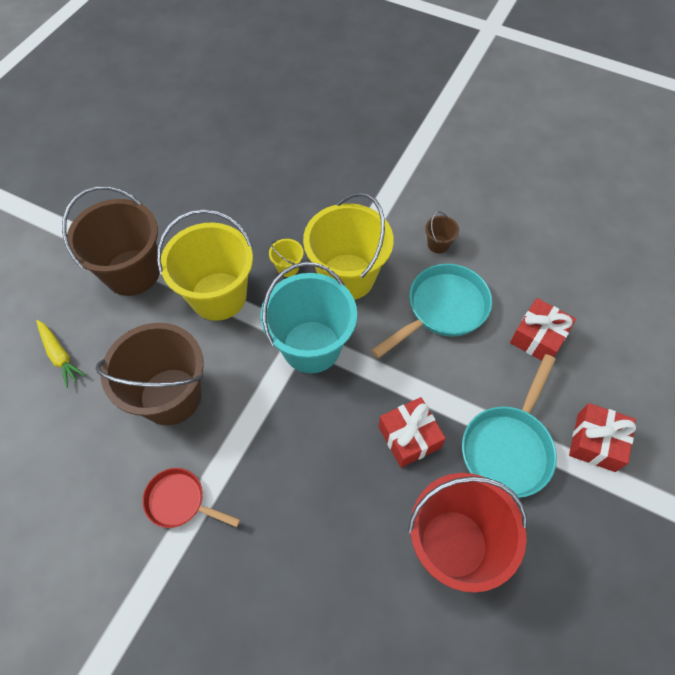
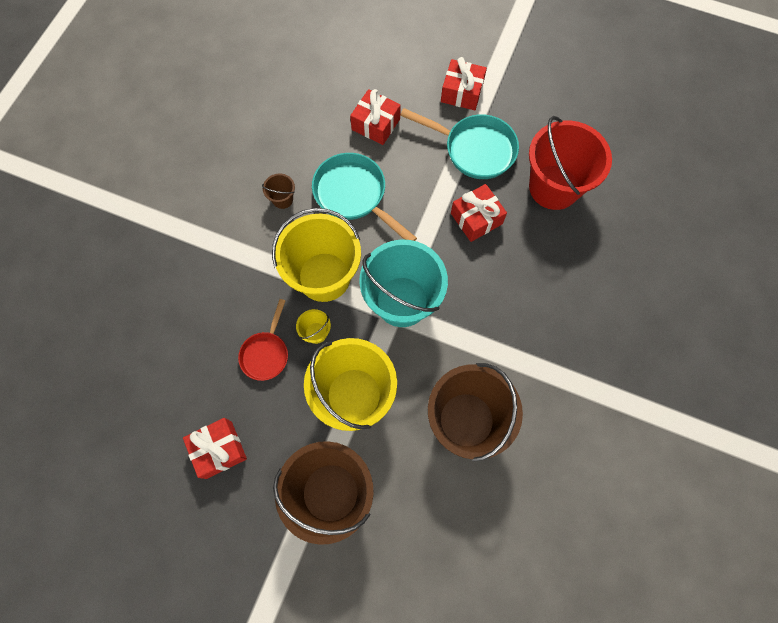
camera: 95 degrees left, 10 degrees up
(60, 355) = (436, 544): yellow carrot -> none
(180, 501) = (558, 391): red pan -> red pan (266, 353)
(192, 192) = (219, 449): none -> red gift

